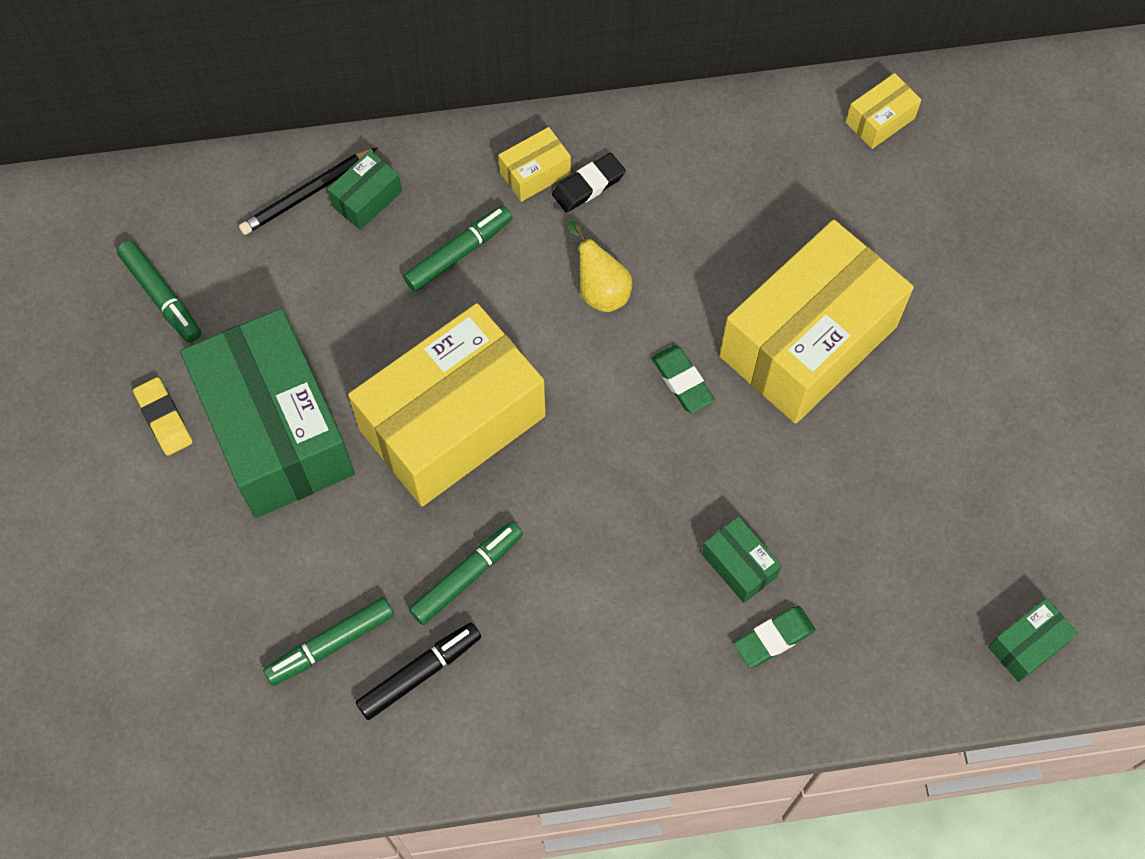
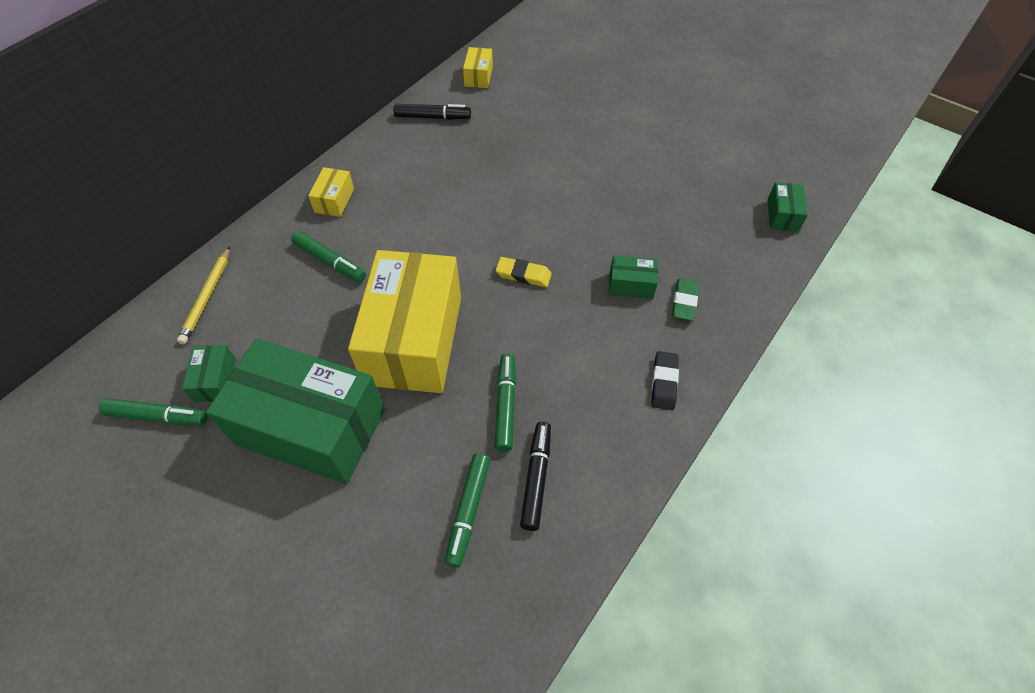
camera: 45 degrees left, 10 degrees down
(164, 419) = (226, 481): yellow eraser -> yellow eraser (523, 275)
(307, 194) = (207, 297): black pencil -> yellow pencil
(367, 199) = (248, 274): green box -> green box (216, 380)
(458, 253) = (330, 262): green marker -> green marker turned 120 degrees clockwise
(588, 185) = (369, 187): black eraser -> black eraser (664, 382)
(600, 289) = (425, 224): yellow pear -> none
(682, 381) = (511, 231): green eraser -> none
(758, 141) = (433, 117): none -> black marker
(808, 341) = (548, 174): yellow box -> none

